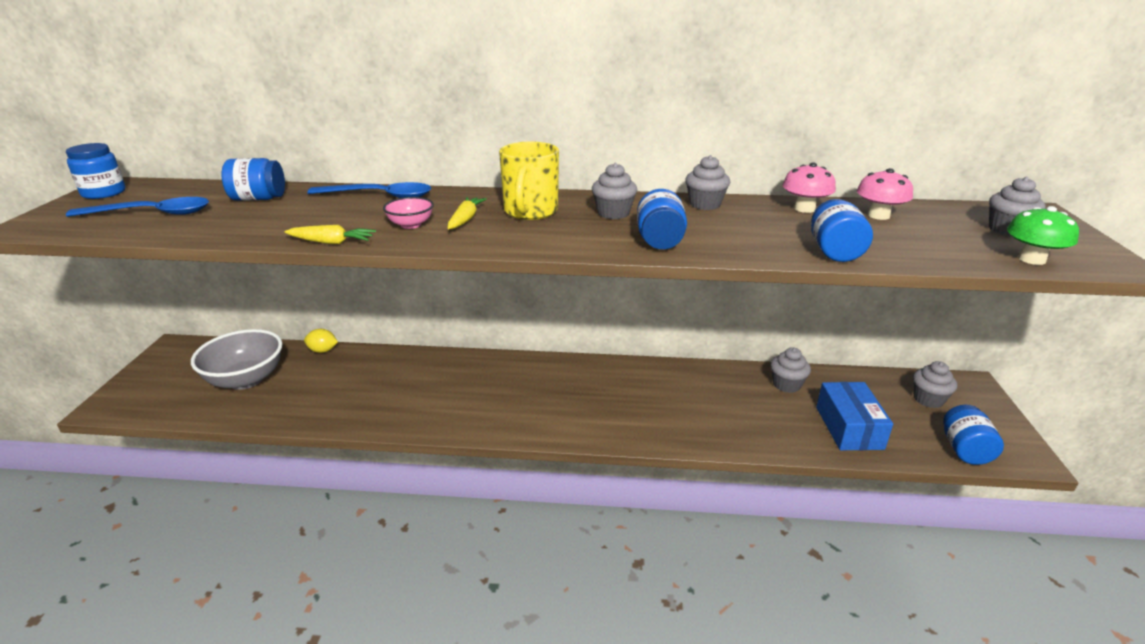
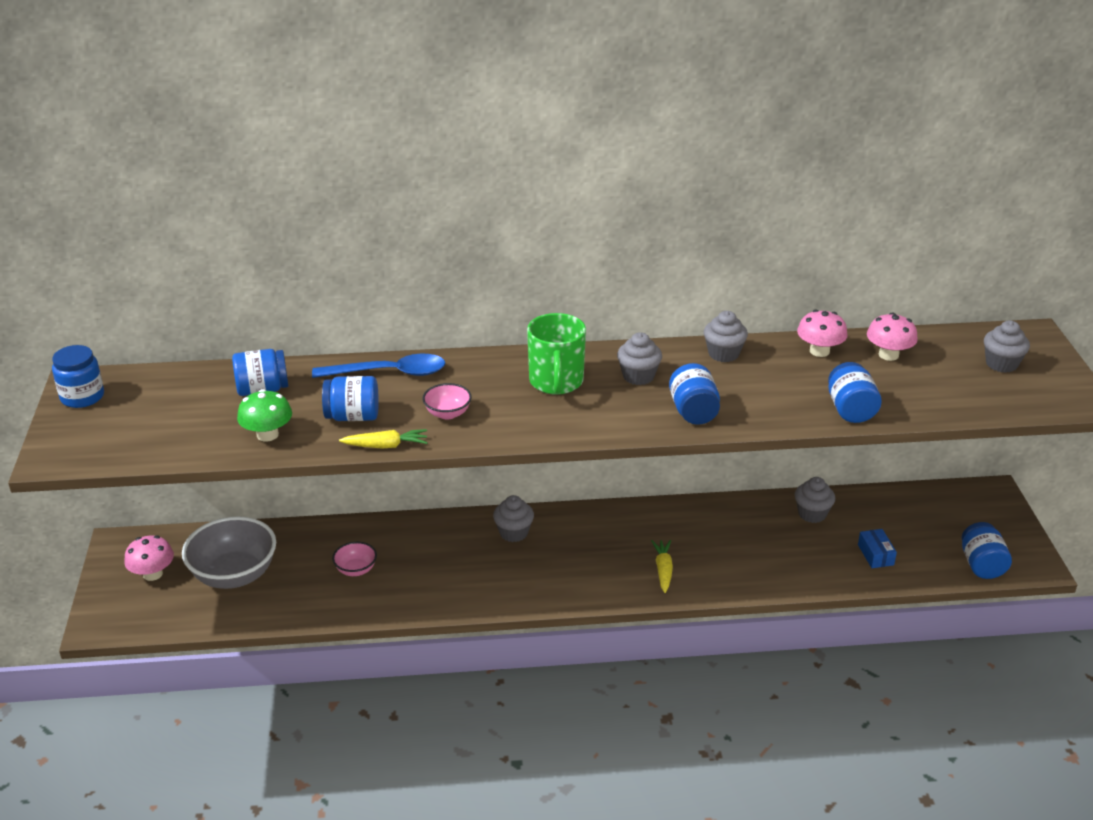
camera: 10 degrees left, 5 degrees up
(151, 214) = (168, 424): blue spoon -> none
(181, 371) = (152, 574): none -> pink mushroom
(320, 220) = (353, 416): none -> blue jar
(323, 351) = (300, 529): yellow lemon -> none
(350, 387) = (356, 570): none -> pink bowl
(465, 219) = (497, 400): yellow carrot -> yellow carrot (663, 570)
(530, 212) = (556, 382): yellow mug -> green mug
(849, 428) = (875, 555): blue box -> blue box, size x0.55
(928, 399) = (950, 514): grey cupcake -> grey cupcake (513, 533)
(1031, 259) = (1015, 402): green mushroom -> green mushroom (267, 435)

